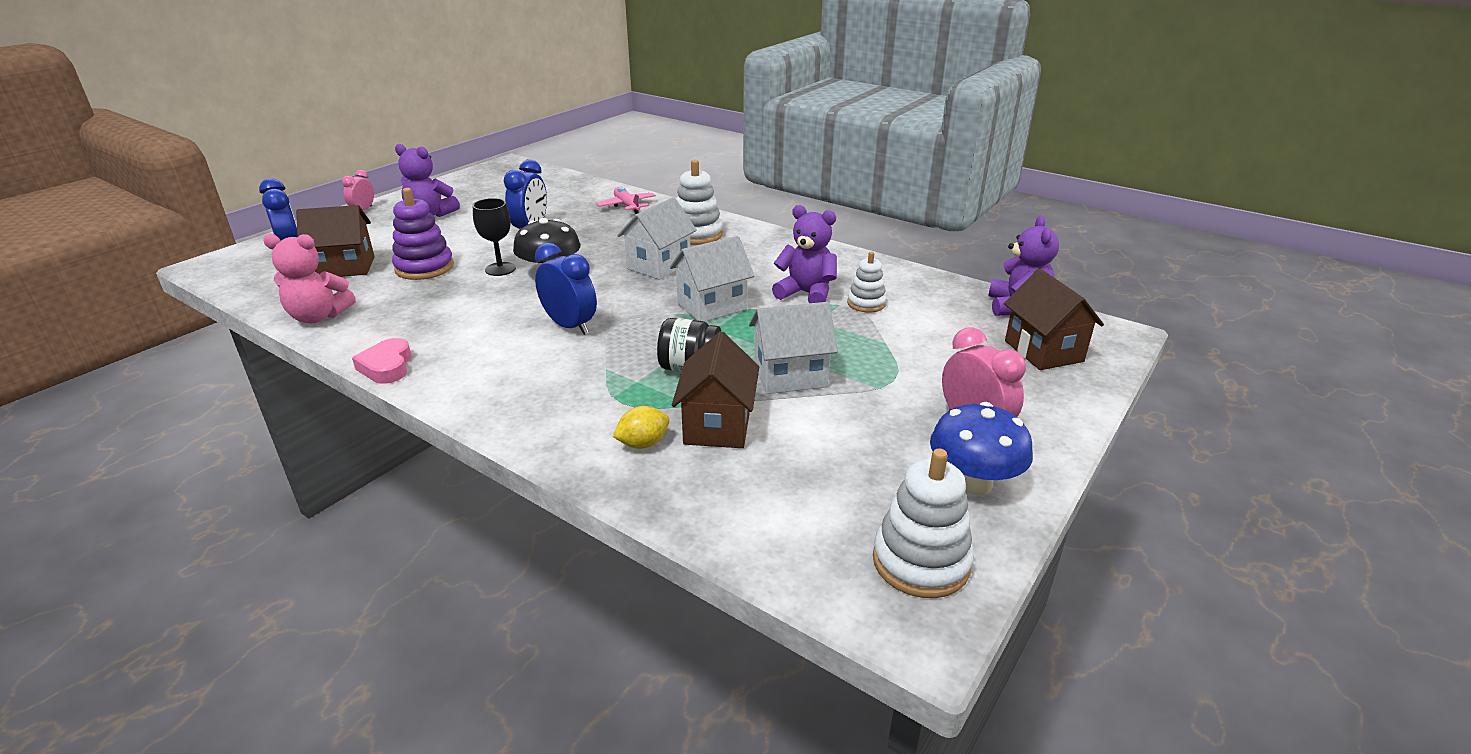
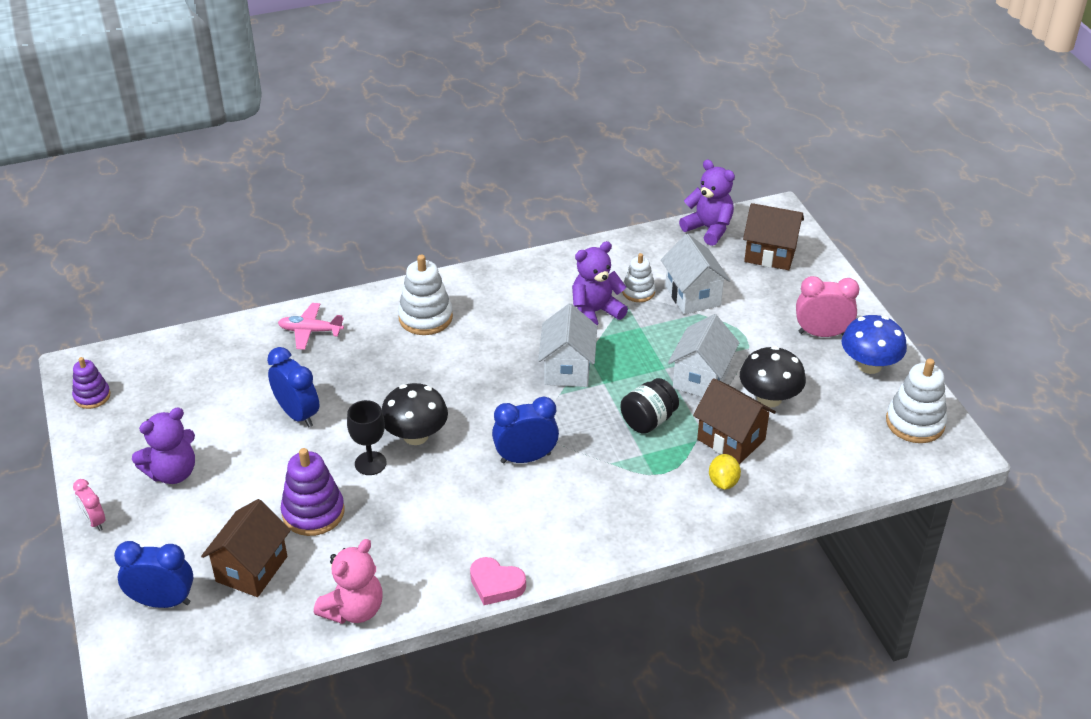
camera: 55 degrees left, 10 degrees up
(485, 174) = (92, 396): none -> purple stacking toy
(659, 265) = (465, 366): white house -> white house (692, 296)
(814, 428) = (769, 398): none -> black mushroom

